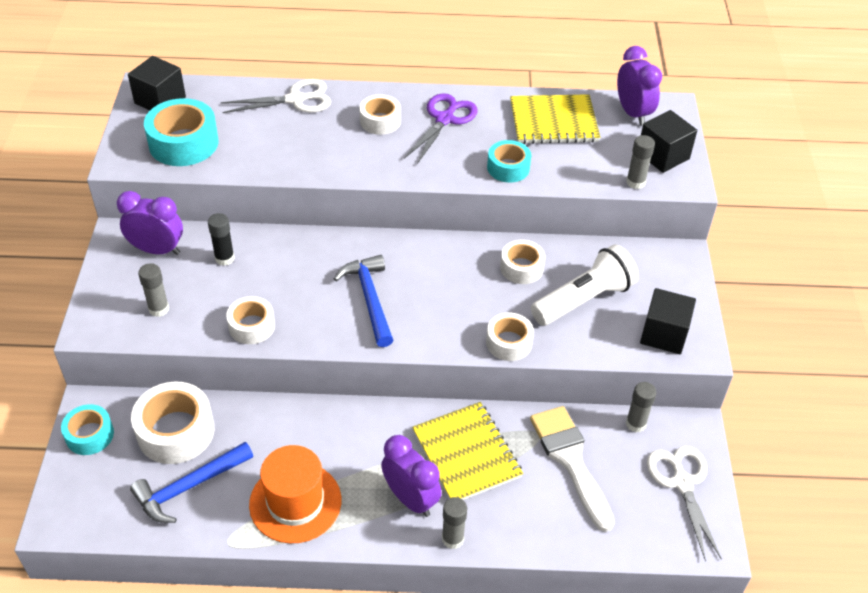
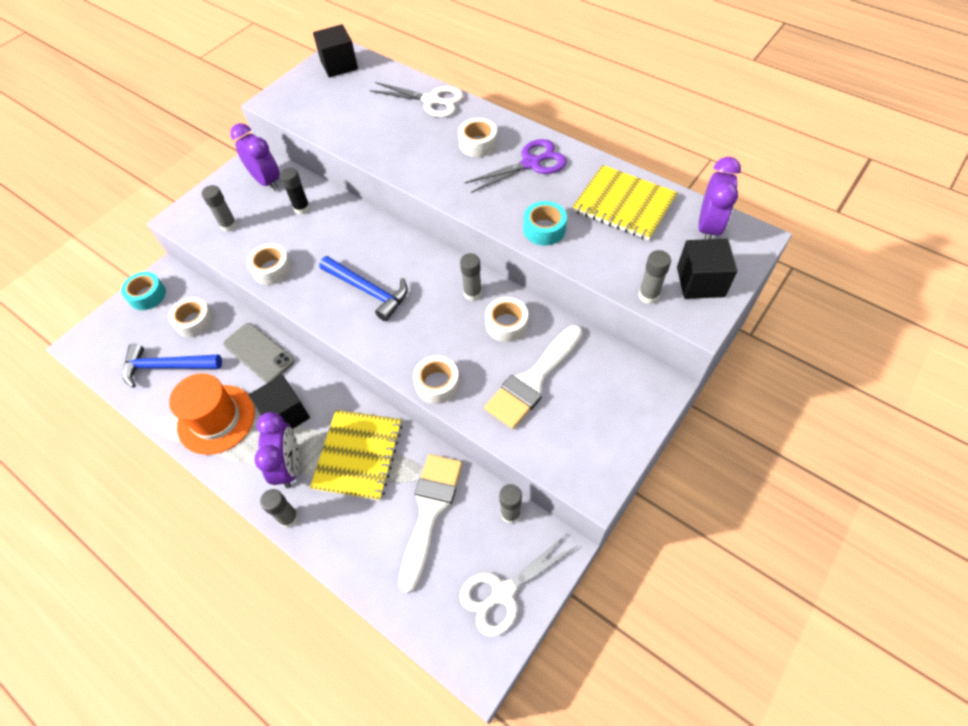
camera: 40 degrees right, 10 degrees up
(175, 431) = (194, 321): white tape -> white tape, size x0.61
(183, 143) = (323, 104): turquoise tape -> none
(279, 423) = (259, 353): none -> grey phone
(369, 299) = (368, 290): blue hammer -> blue hammer turned 105 degrees clockwise
(468, 257) = (472, 293): none -> grey glue stick
(584, 299) = (533, 380): white flashlight -> white brush
(664, 334) = (575, 452): black cube -> black cube (285, 415)
(682, 483) = (503, 592): white scissors -> white scissors turned 150 degrees counterclockwise

